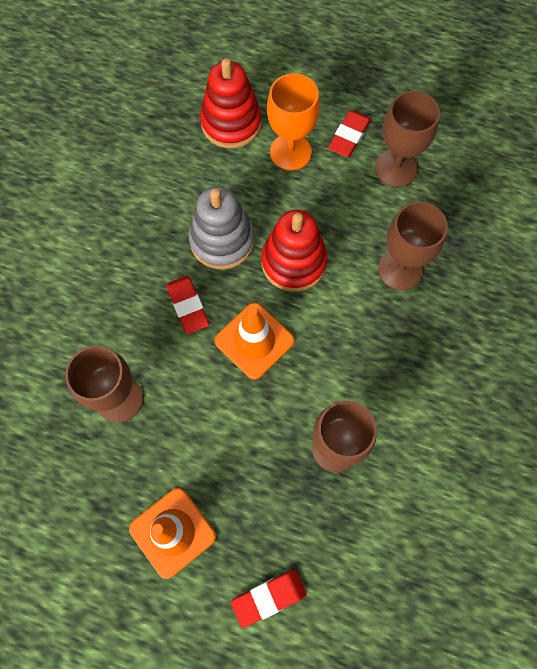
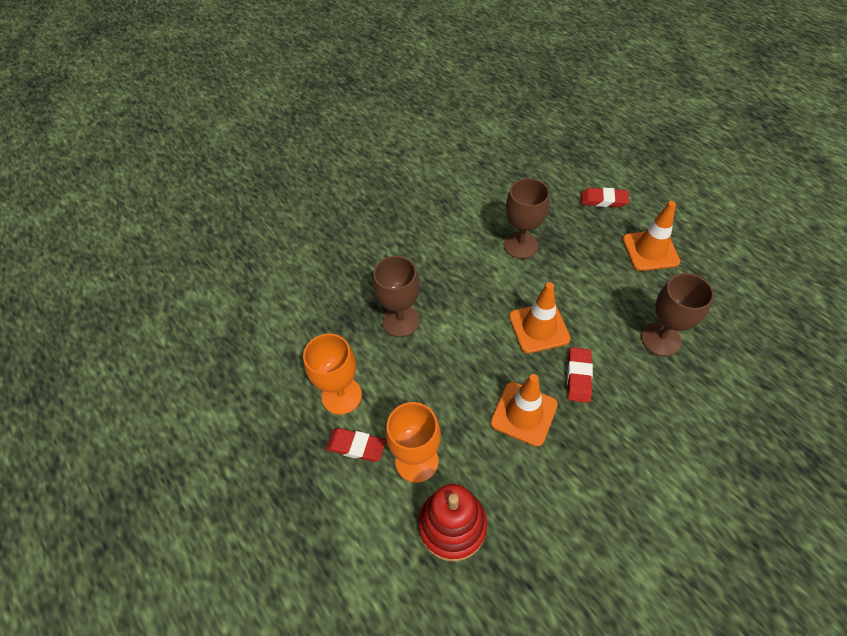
camera: 145 degrees left, 15 degrees down
(222, 240) = (524, 413): grey stacking toy -> orange traffic cone
(293, 262) = (475, 366): red stacking toy -> none
(349, 136) = (356, 446): red eraser -> red eraser turned 45 degrees clockwise
(396, 168) = (341, 396): brown goblet -> orange goblet

